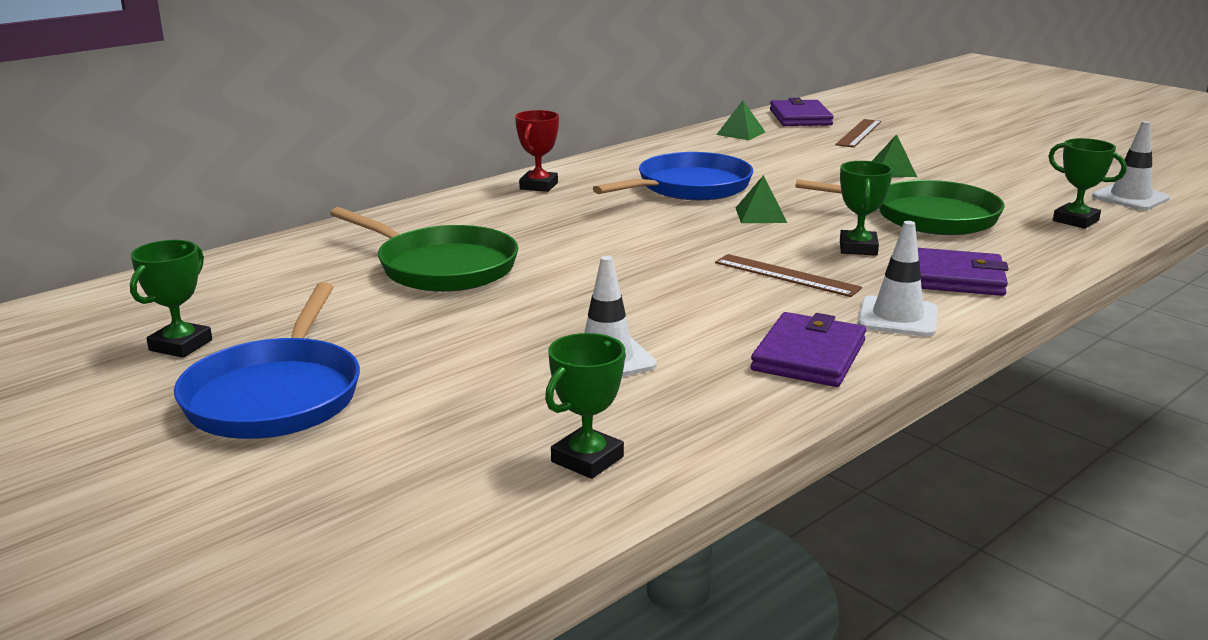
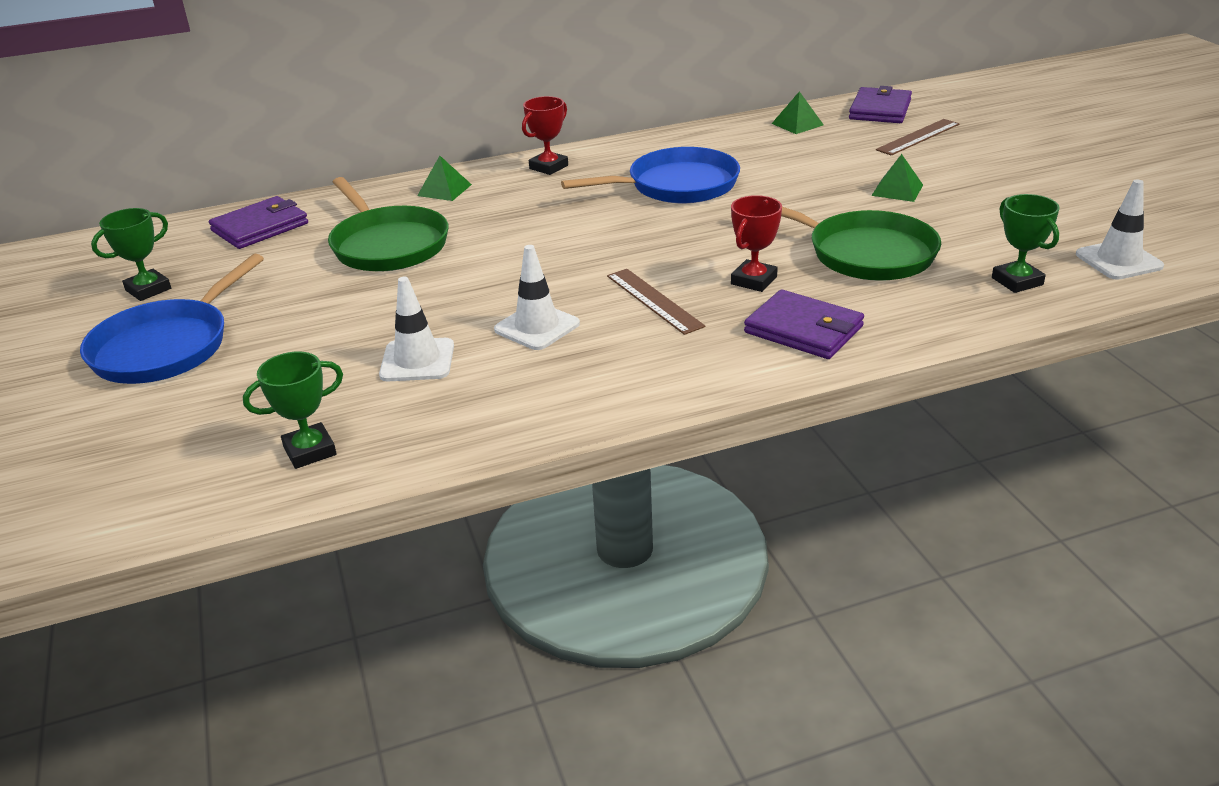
camera: 25 degrees right, 10 degrees up
(760, 215) = (706, 228): green pyramid -> green pyramid (444, 190)
(809, 355) = (578, 390): purple wallet -> purple wallet (260, 227)
(858, 248) = (754, 280): green trophy -> red trophy
(897, 317) = (700, 365): white traffic cone -> white traffic cone (537, 327)

